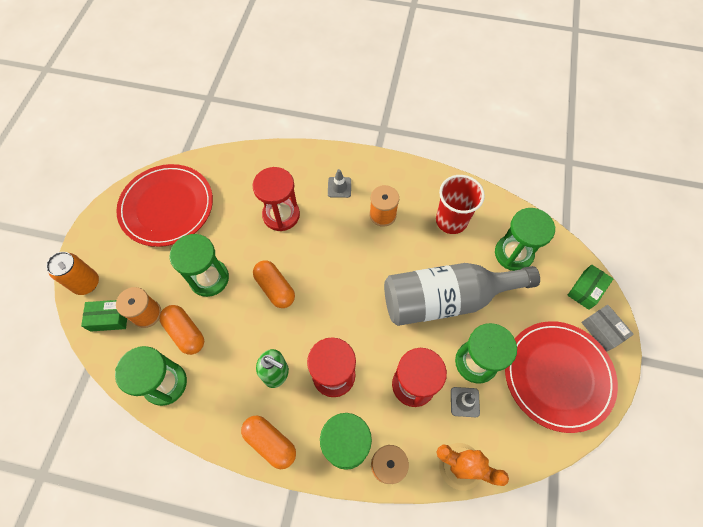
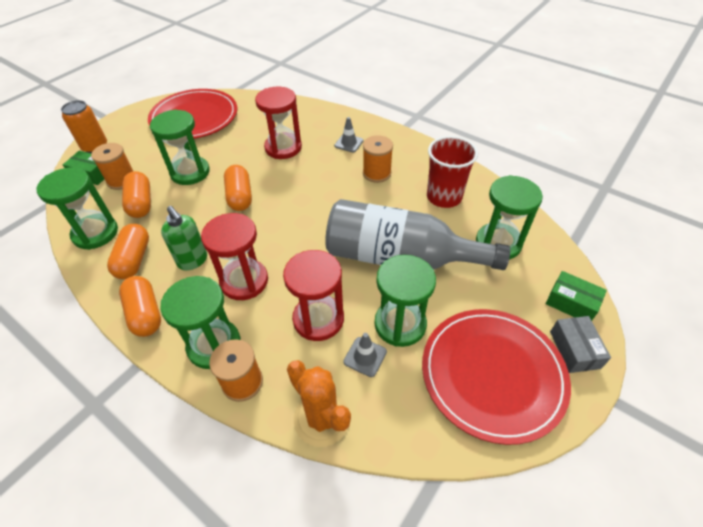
camera: 25 degrees right, 15 degrees down
(222, 395) = (134, 259): none -> orange capsule
(586, 290) = (571, 303): green box -> green box turned 60 degrees clockwise

